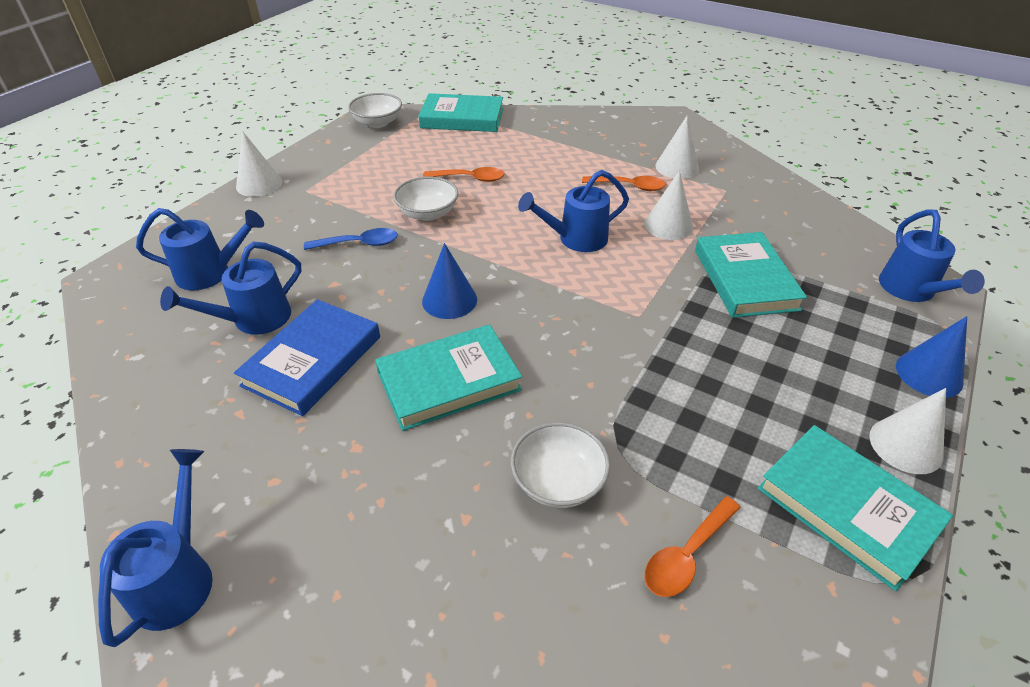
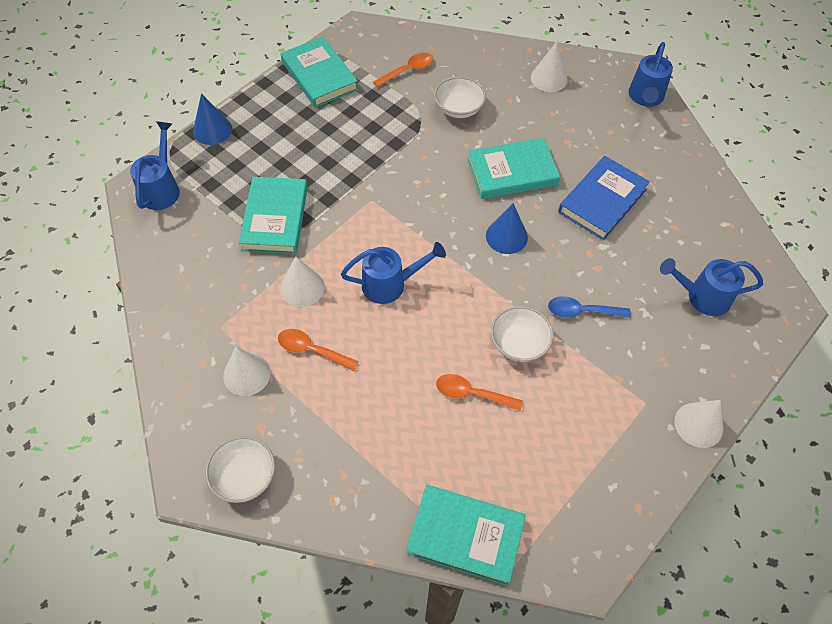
camera: 170 degrees left, 15 degrees up
(253, 320) = (652, 242): blue watering can -> none
(377, 123) = (578, 545): white bowl -> white bowl (244, 476)
(905, 445) = (264, 96): white cone -> white cone (549, 78)

